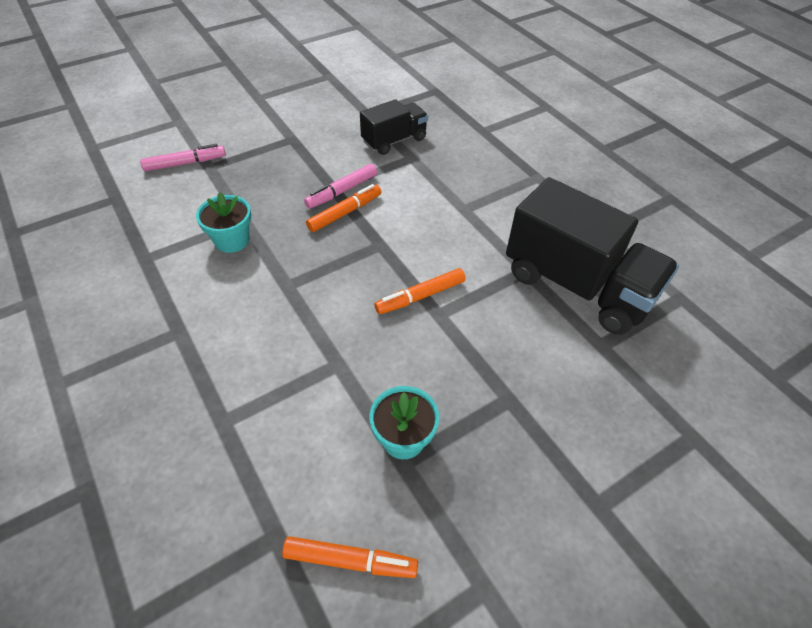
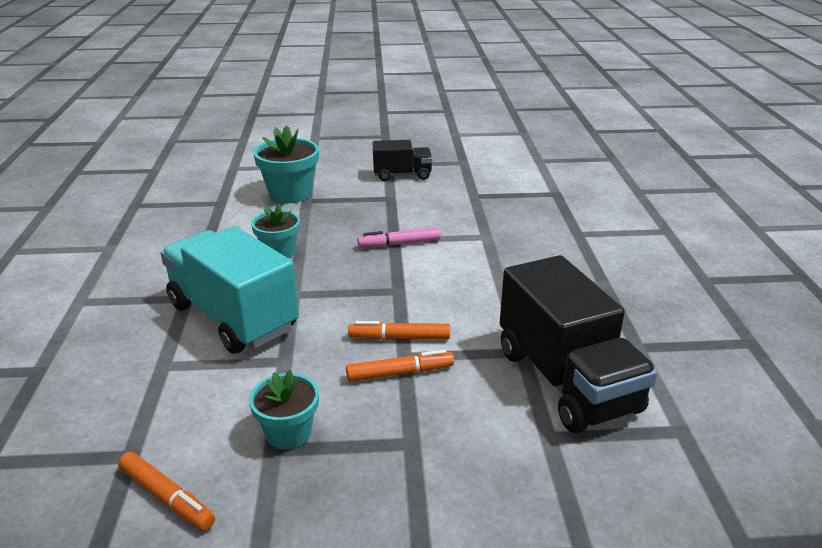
camera: 30 degrees right, 20 degrees down
(185, 163) = (290, 194): pink marker -> turquoise flower pot
(248, 336) = (233, 317): none -> turquoise truck
(345, 213) = (388, 259): orange marker -> orange marker (400, 373)
(394, 140) = (481, 220): black truck -> black truck (402, 175)

